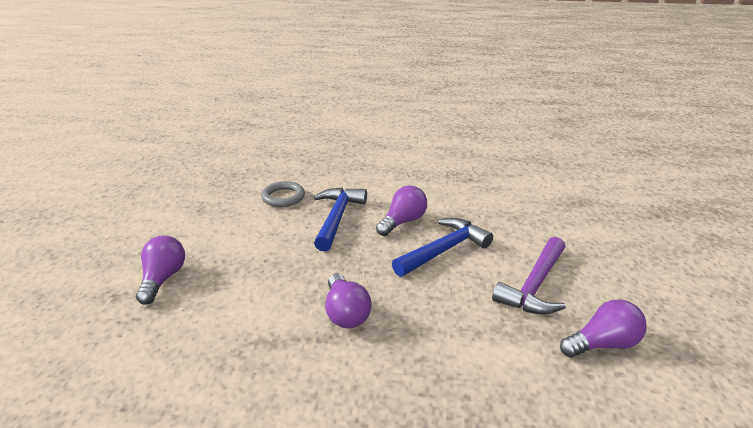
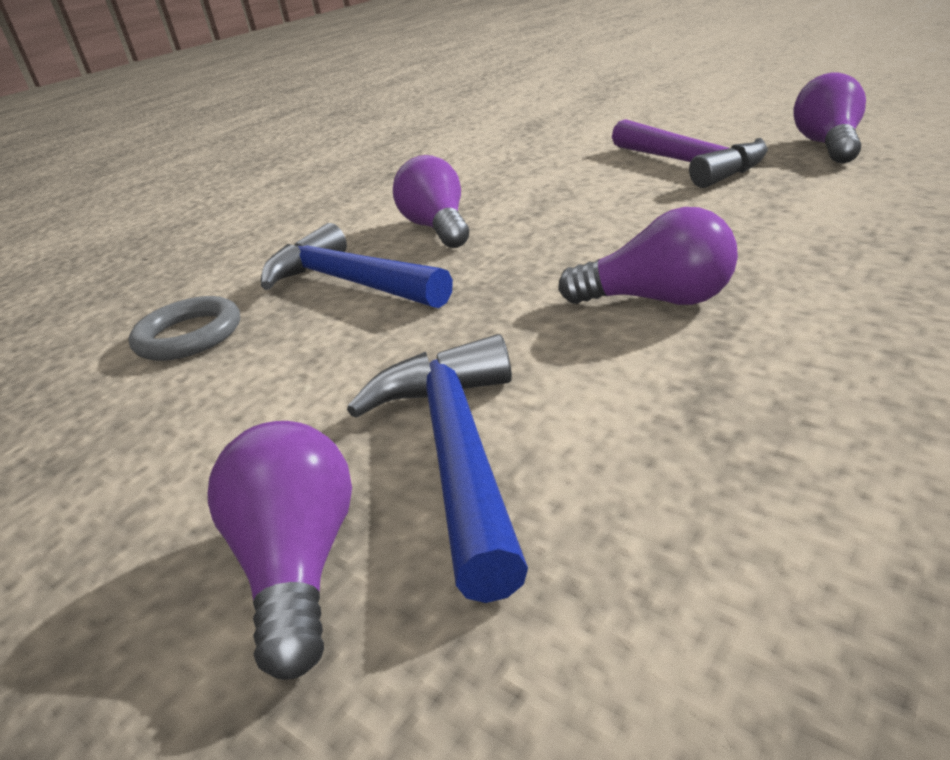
camera: 55 degrees left, 0 degrees up
(163, 279) = (300, 565): purple light bulb -> purple light bulb turned 45 degrees clockwise
(444, 250) = (551, 207): blue hammer -> blue hammer (457, 452)

